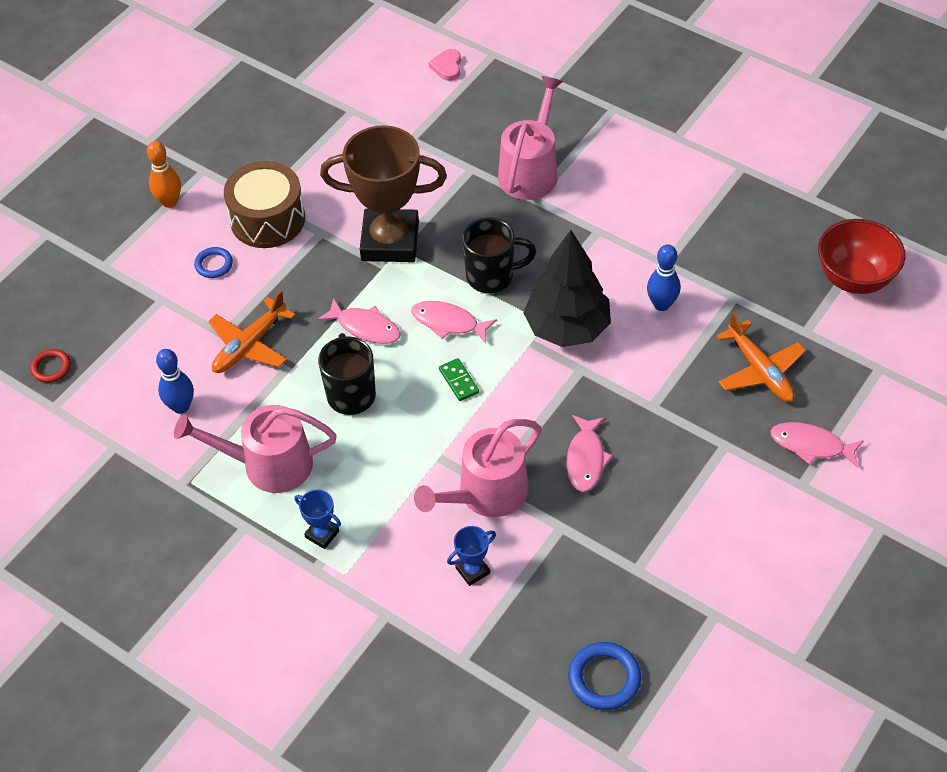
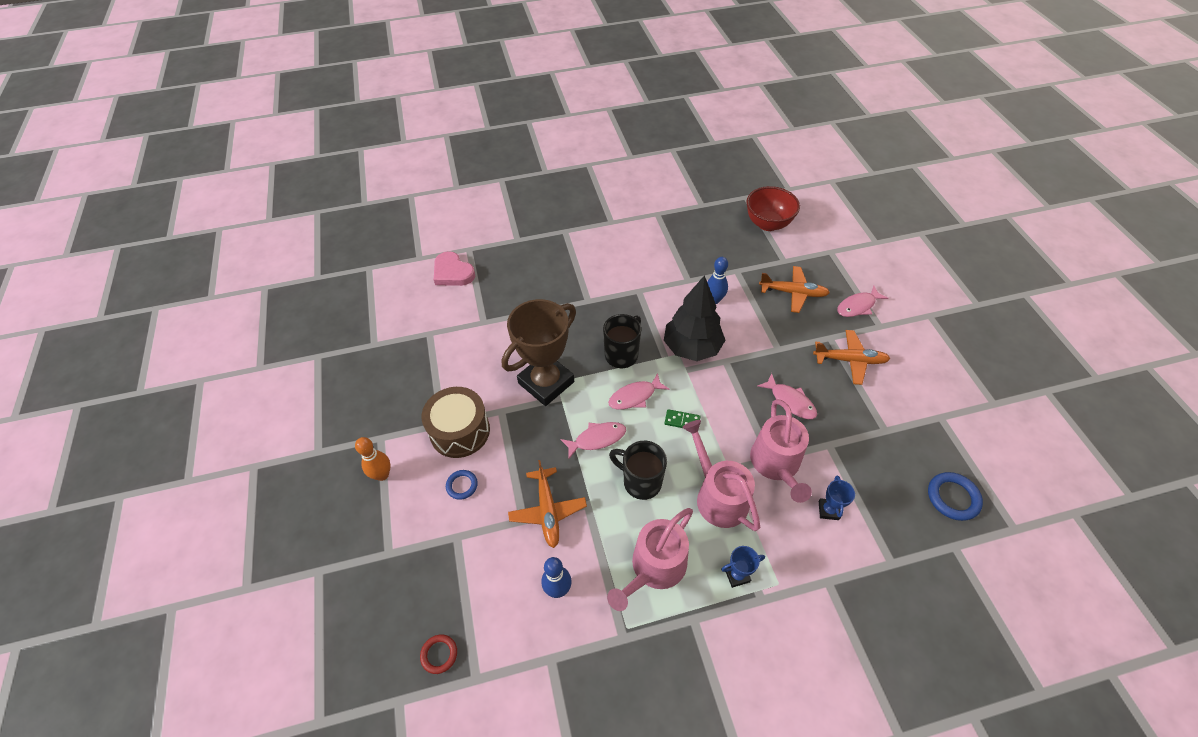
camera: 50 degrees left, 0 degrees up
(447, 67) = (453, 272): pink heart -> pink heart, size x1.69
(530, 171) = (567, 289): pink watering can -> pink watering can (718, 496)
(709, 482) = (849, 360): none -> orange plane

